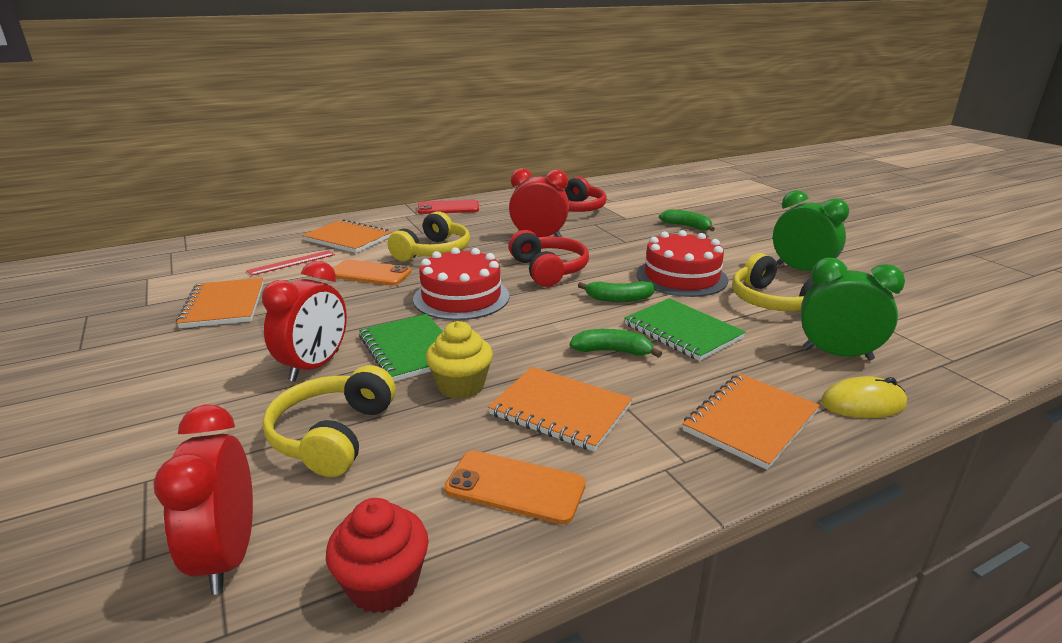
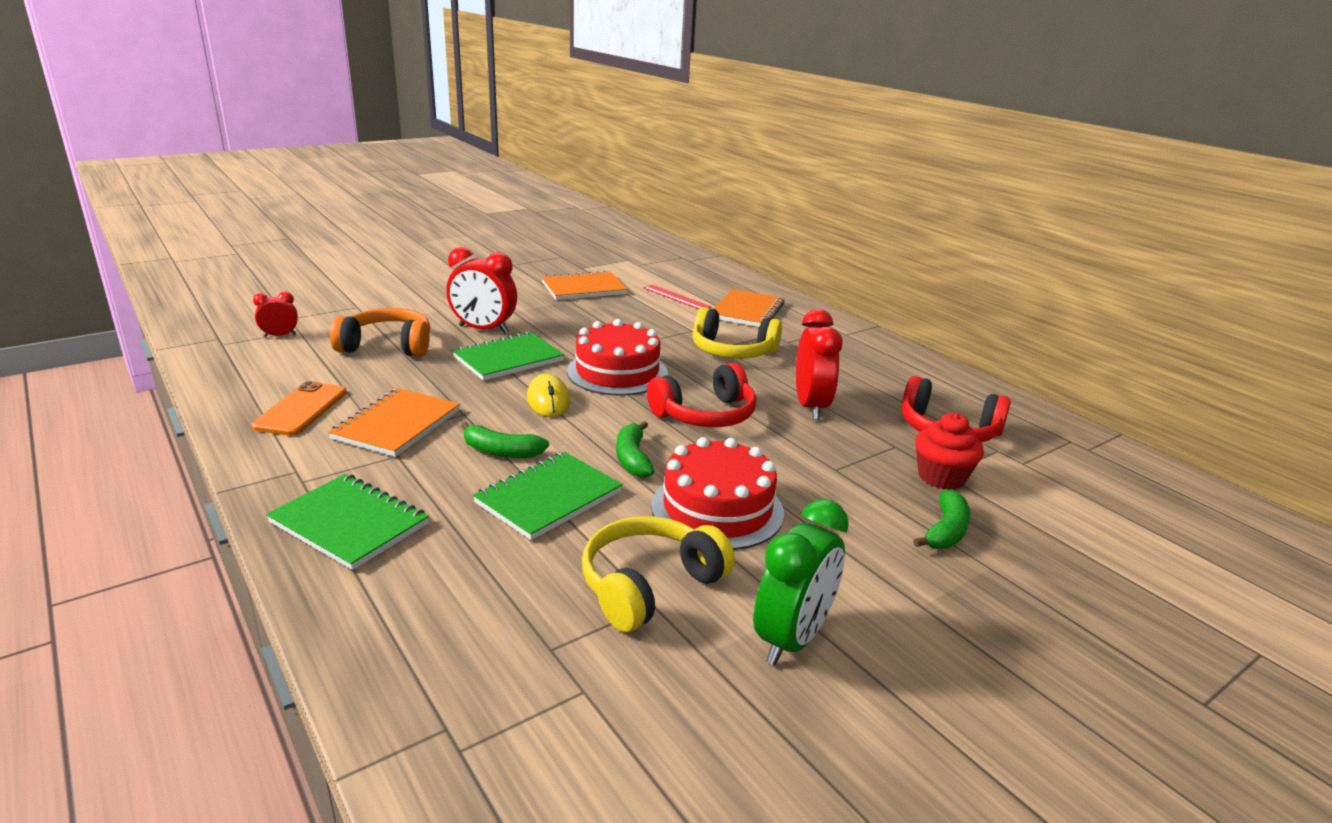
camera: 80 degrees right, 0 degrees up
(228, 555) = (280, 335): red clock -> red clock, size x0.53
(333, 435) = (387, 346): yellow headphones -> orange headphones
(370, 273) = (663, 329): orange phone -> none
(383, 584) = (232, 376): red cupcake -> red cupcake (941, 477)
(448, 208) = (881, 348): red phone -> none
(461, 386) = (445, 382): yellow cupcake -> none
(612, 351) = (501, 451): green banana -> green banana turned 105 degrees clockwise
(750, 422) = (349, 523): orange notebook -> green notebook
(837, 354) = (485, 617): green clock -> none
(863, 403) = (362, 613): yellow mouse -> yellow mouse (548, 400)

